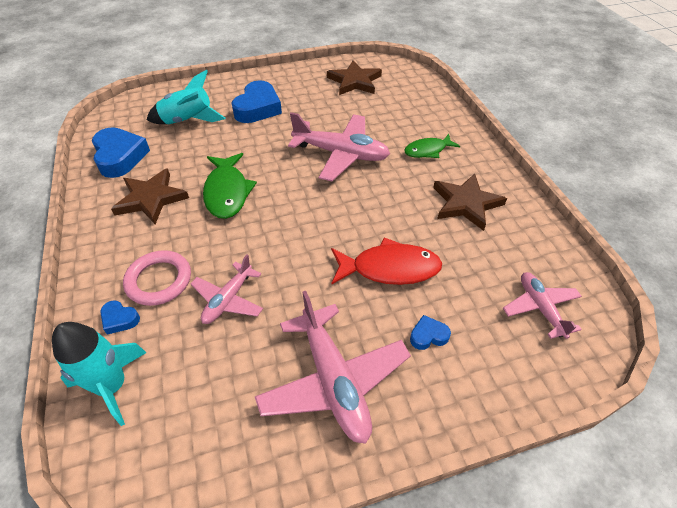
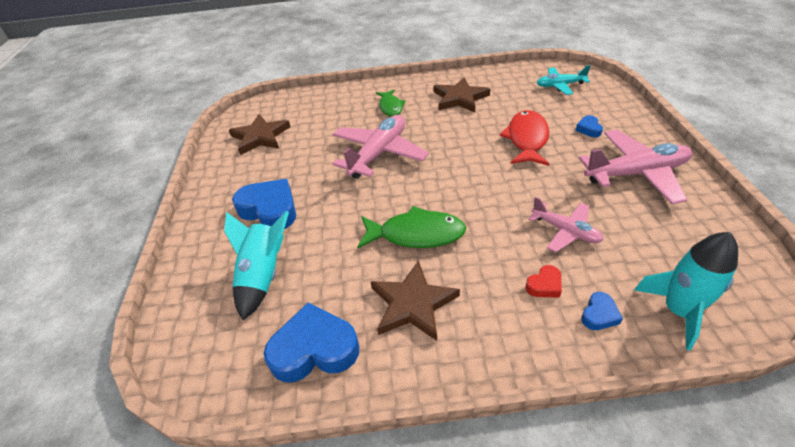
camera: 75 degrees left, 5 degrees down
(159, 280) = (544, 285): pink ring -> red heart
(540, 308) = (560, 85): pink plane -> turquoise plane

